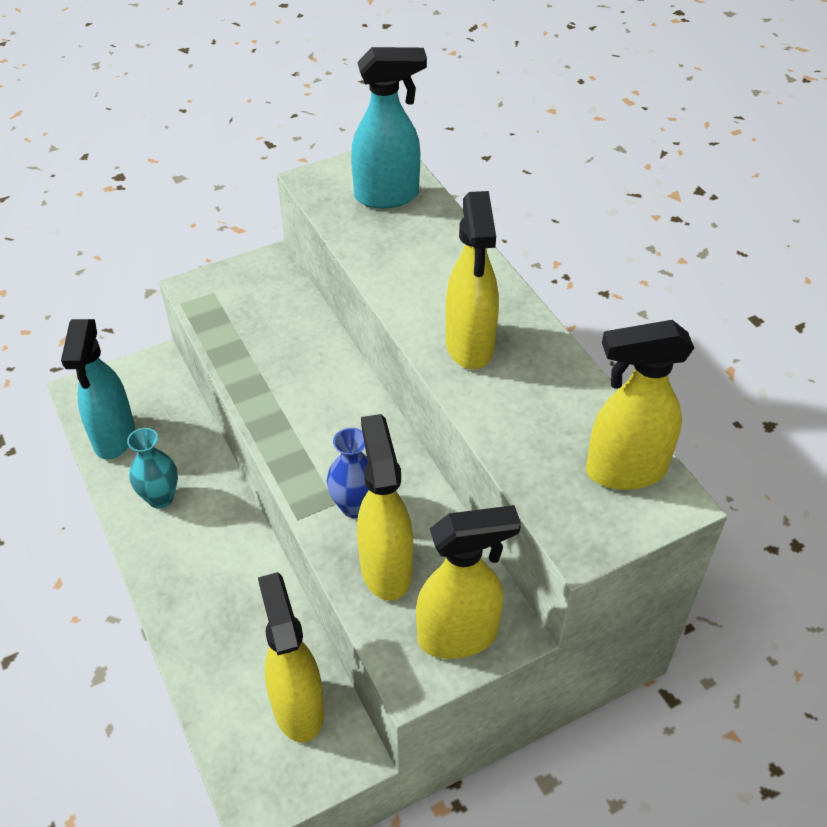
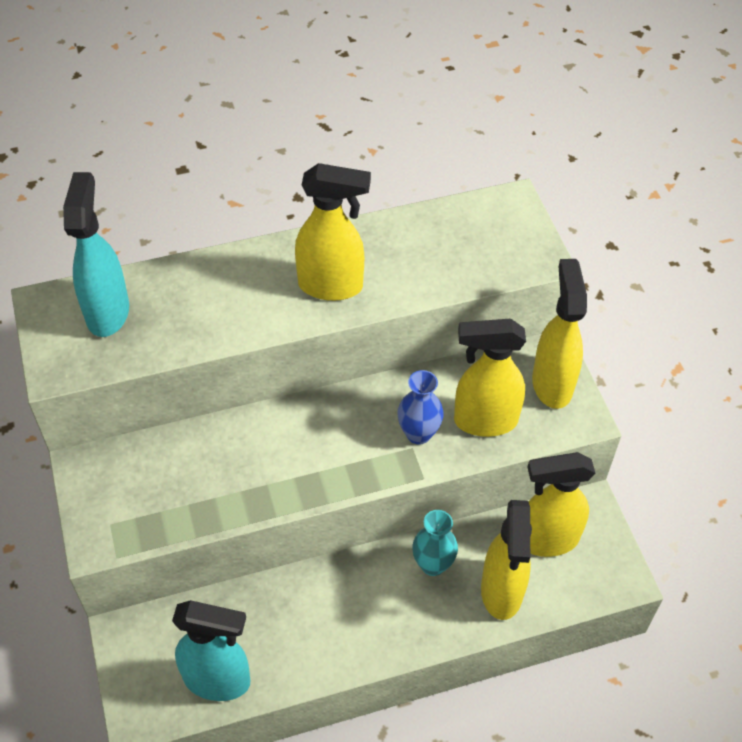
camera: 80 degrees left, 5 degrees up
(160, 497) = (309, 637): turquoise vase -> turquoise vase (433, 564)
(624, 471) = (482, 221): yellow spray bottle -> yellow spray bottle (501, 592)

